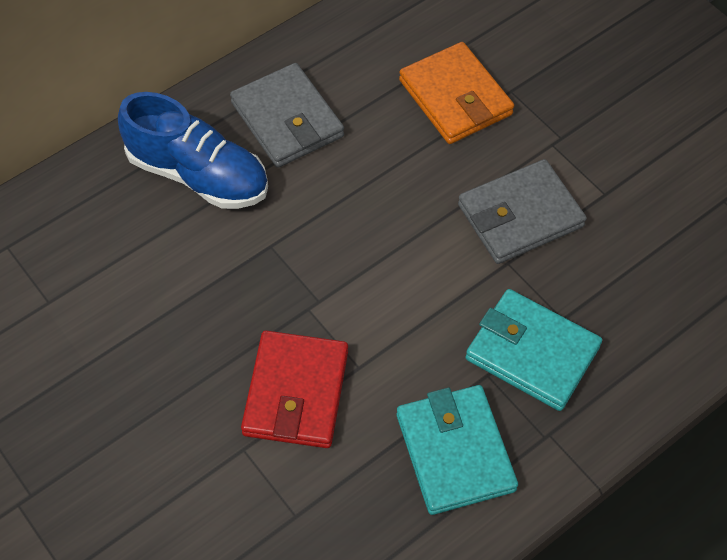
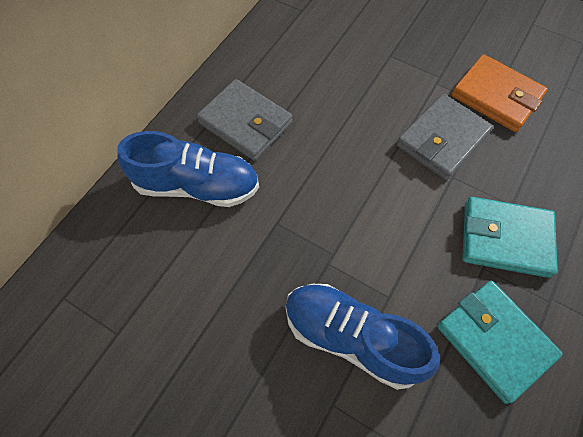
camera: 20 degrees left, 5 degrees up
(296, 393) = (351, 338): red wallet -> blue shoe
(455, 97) = (356, 71): orange wallet -> orange wallet (496, 96)

